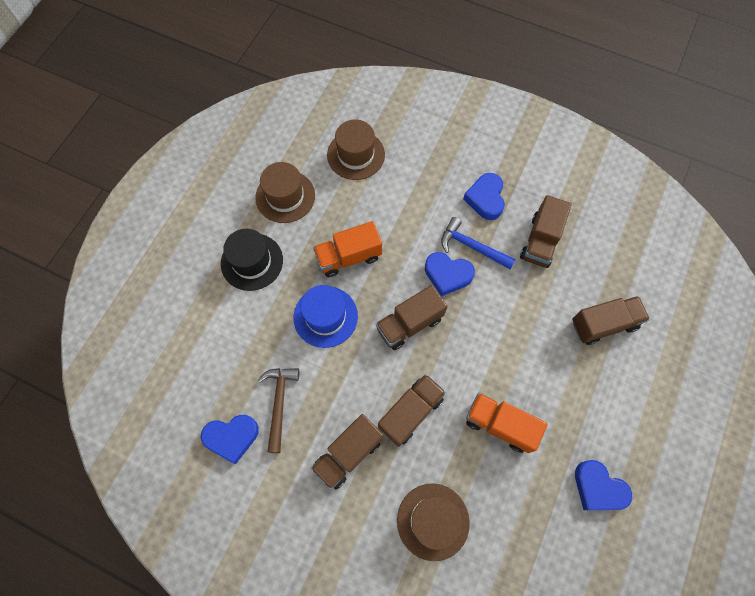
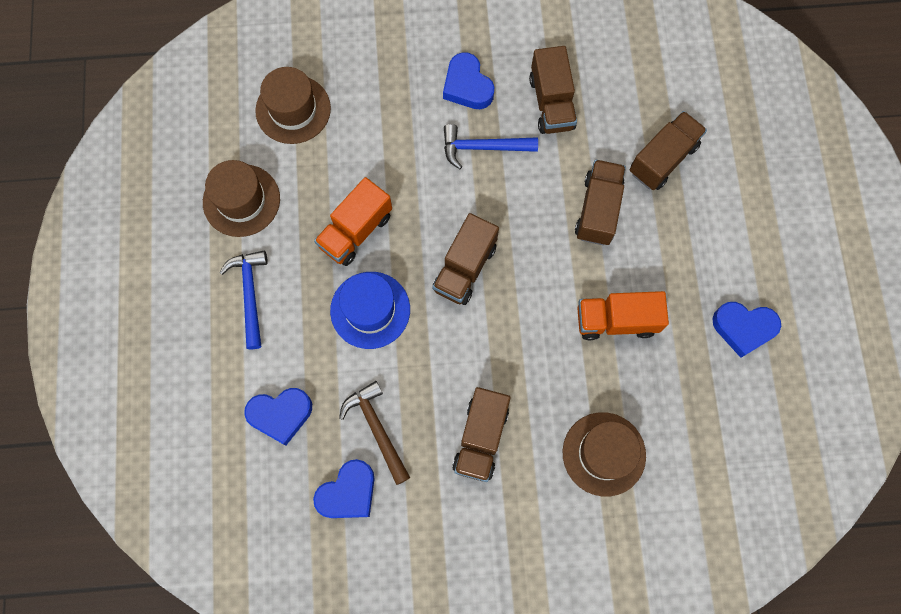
camera: 30 degrees left, 5 degrees up
(252, 261) = (250, 295): black hat -> blue hammer
(410, 412) = (519, 359): brown truck -> brown truck (597, 210)
(447, 275) = (474, 193): blue heart -> blue heart (280, 415)

